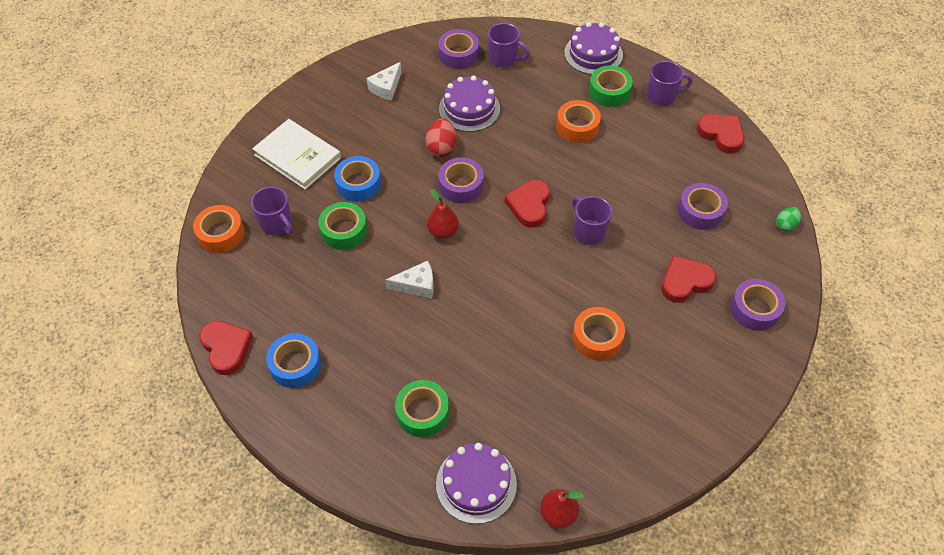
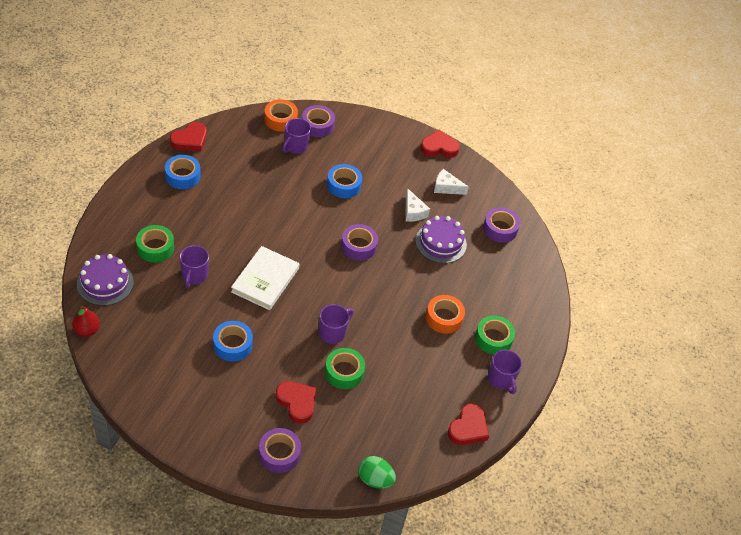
camera: 70 degrees right, 5 degrees down
(297, 156) = (360, 147): white book -> white book (265, 280)
(344, 230) = (298, 183): green tape -> green tape (344, 372)
(416, 285) = (259, 231): white cheese -> white cheese (413, 212)
(441, 148) = (393, 230): red egg -> none
(443, 231) = (311, 240): red pear -> none
(504, 59) = (506, 260): purple mug -> purple mug (194, 275)
(529, 205) = (350, 292): red heart -> red heart (439, 147)
(593, 54) = (536, 324): purple cake -> none
(597, 338) = (232, 345): orange tape -> blue tape
(700, 211) = (374, 412): purple tape -> purple tape (317, 125)
(785, 225) = (375, 479): green egg -> green egg, size x1.54

